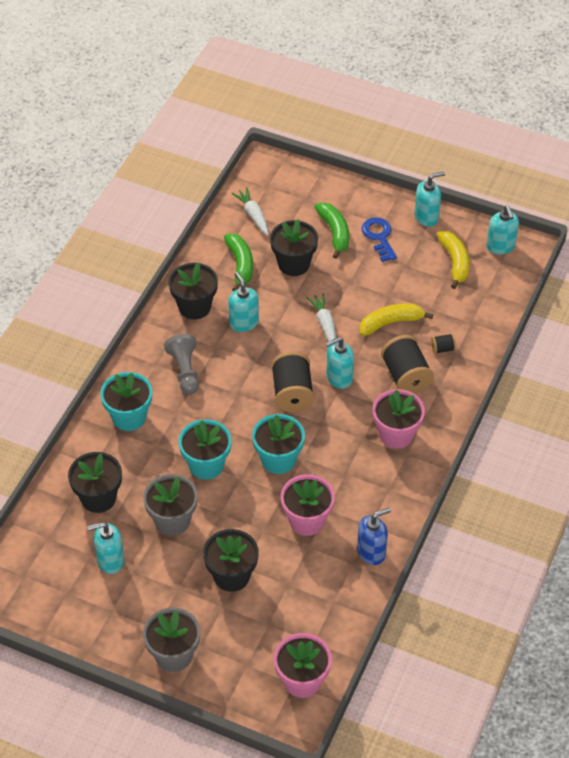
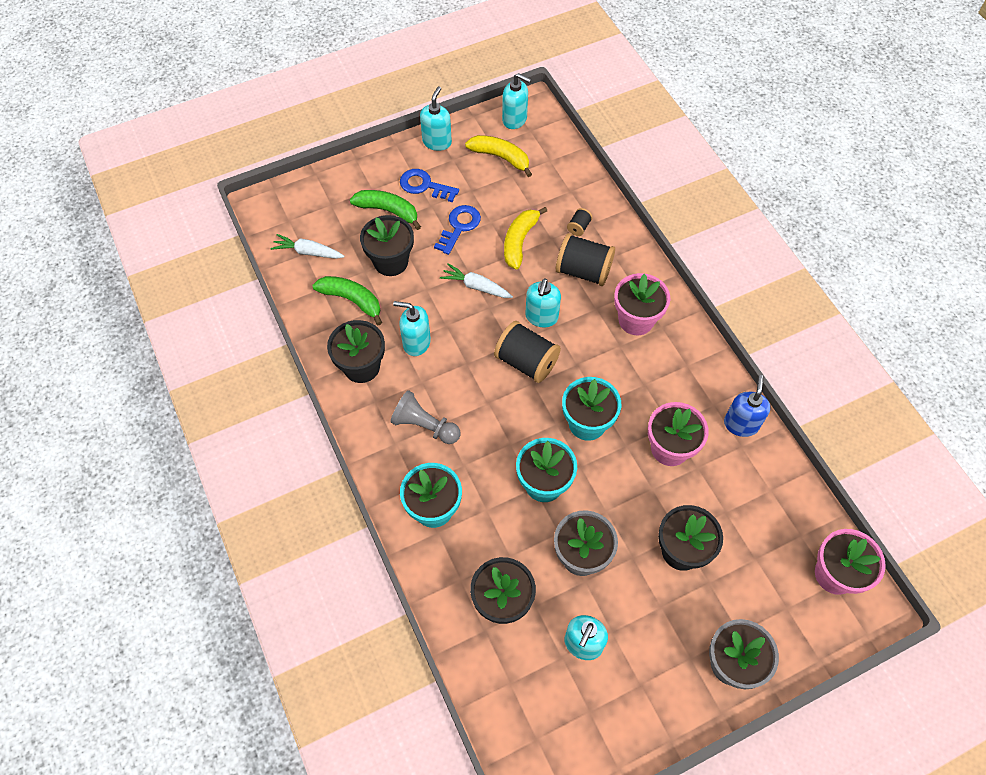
camera: 50 degrees left, 10 degrees up
(365, 280) = (459, 226): none -> blue key

